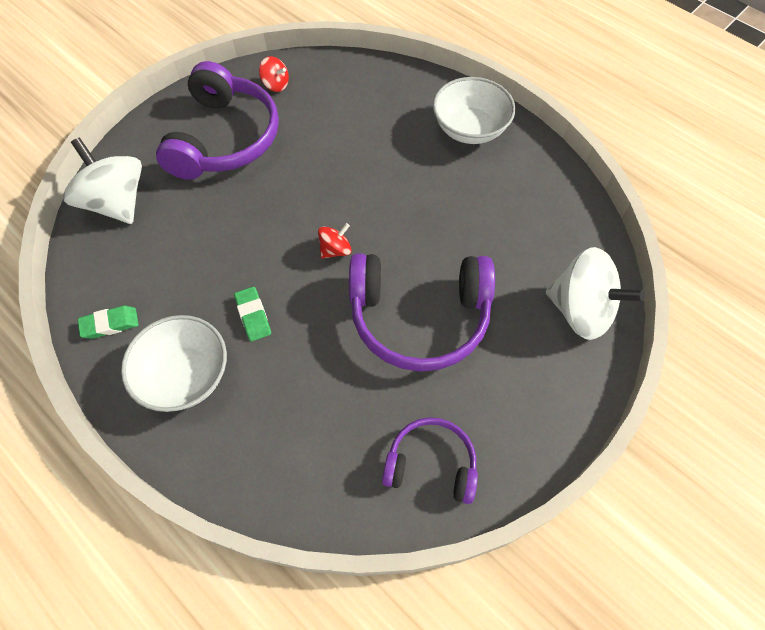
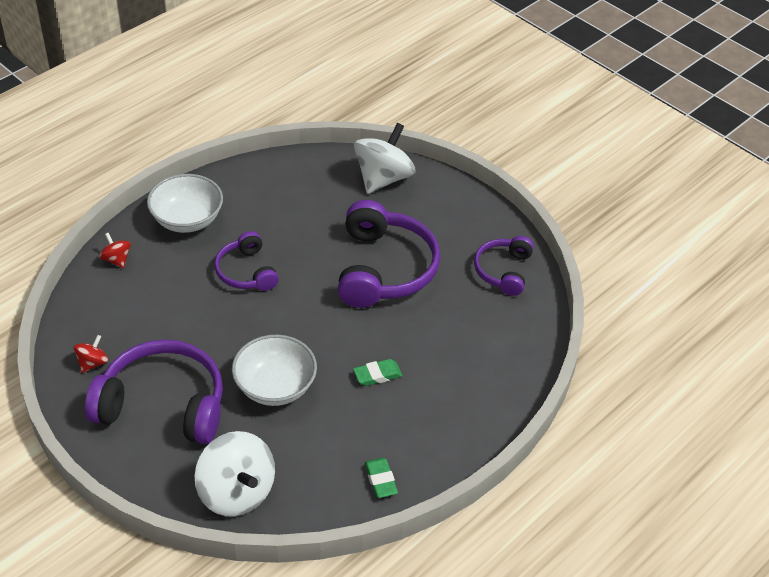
camera: 90 degrees left, 15 degrees down
(116, 202) = (236, 492): white spinning top -> white spinning top turned 90 degrees counterclockwise
(185, 376) = (433, 419): white bowl -> white bowl (275, 387)
(335, 250) = (313, 319): red spinning top -> red spinning top (116, 259)
(400, 185) = (246, 272): none -> purple headphones

